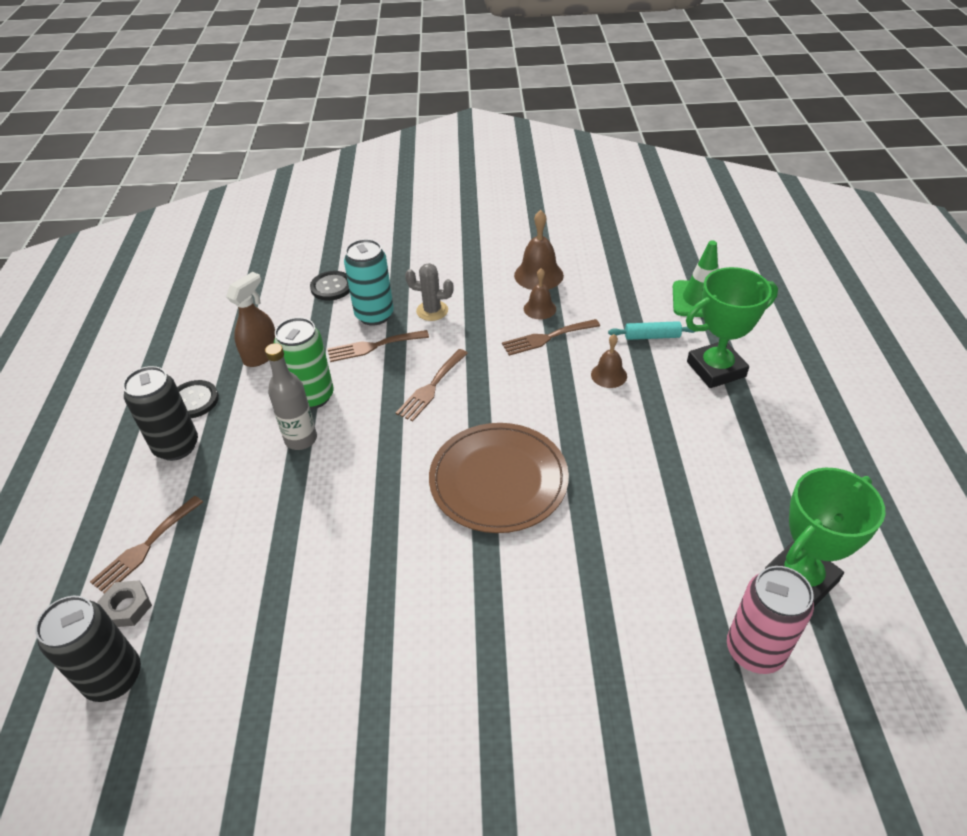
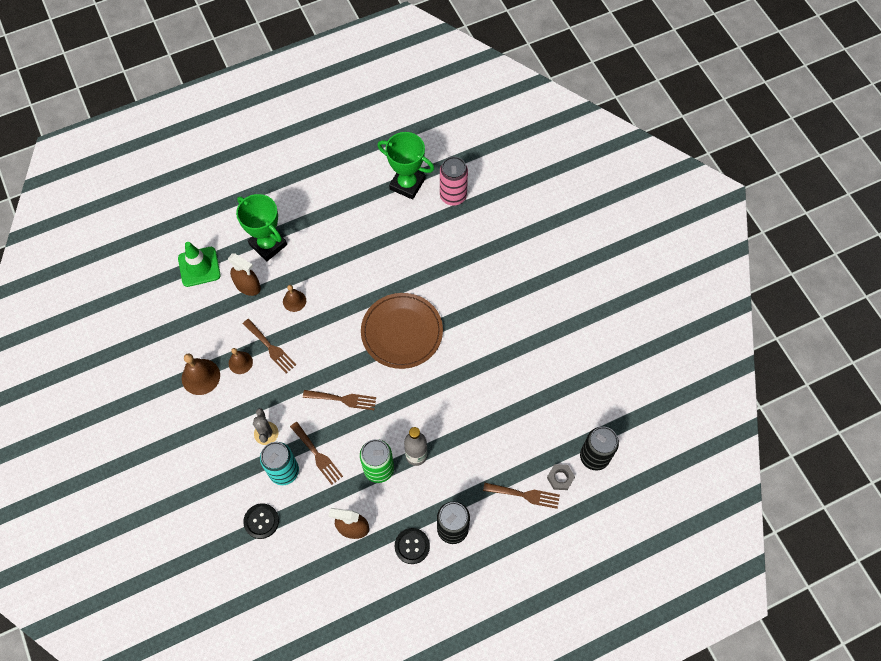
camera: 115 degrees left, 20 degrees up
(652, 336) = (248, 286): turquoise rolling pin -> brown spray bottle

